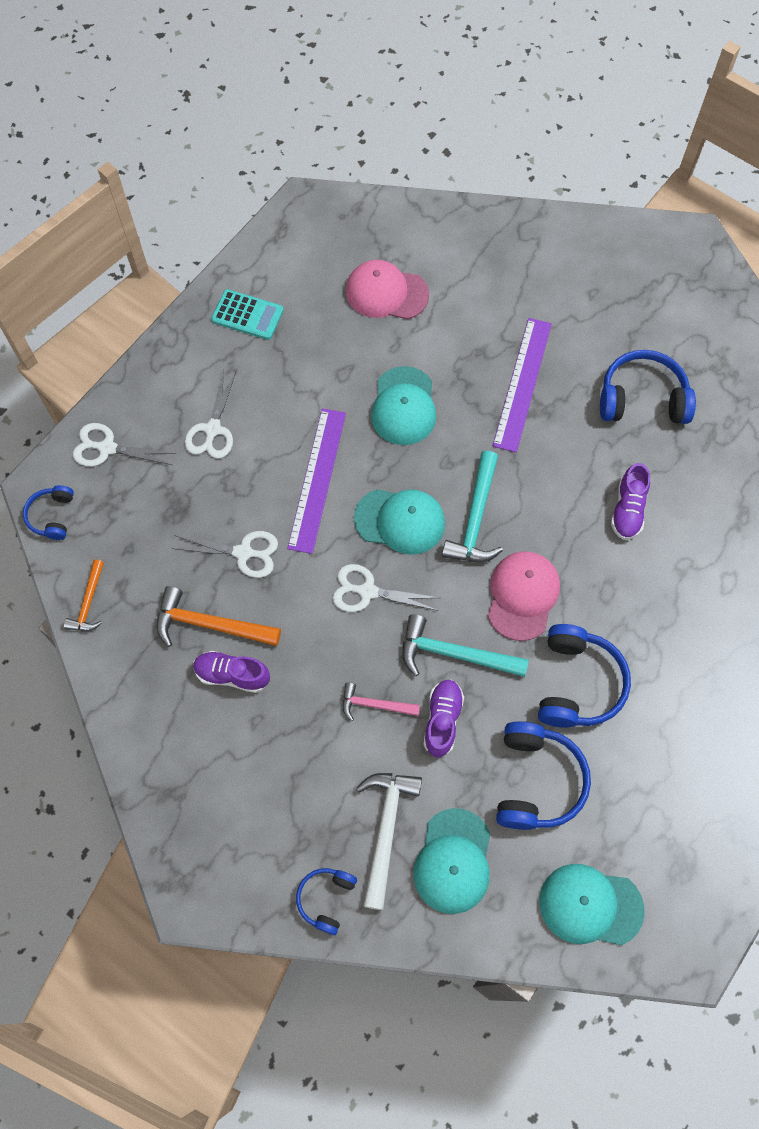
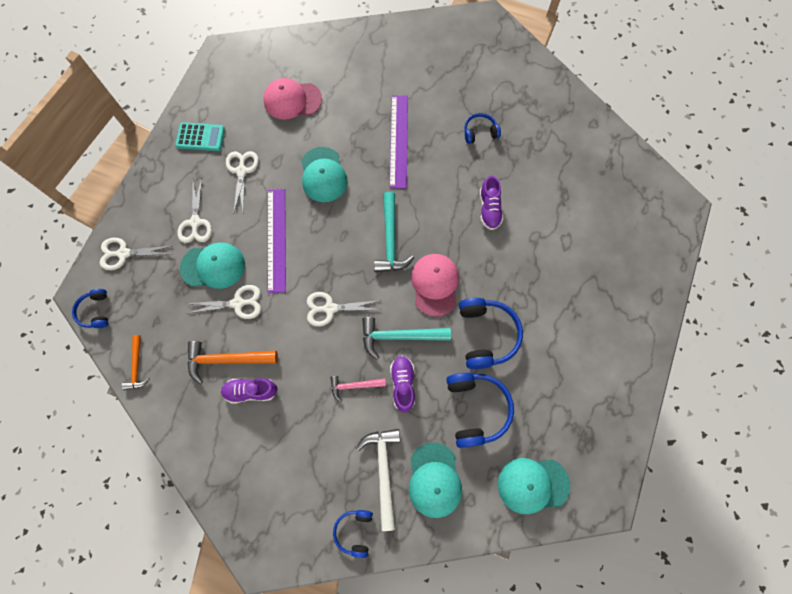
camera: 15 degrees left, 5 degrees up
(292, 375) = (242, 171): none -> white scissors
(400, 521) = (340, 254): turquoise cap -> turquoise cap (213, 266)
(642, 399) = (480, 132): blue headphones -> blue headphones, size x0.57

